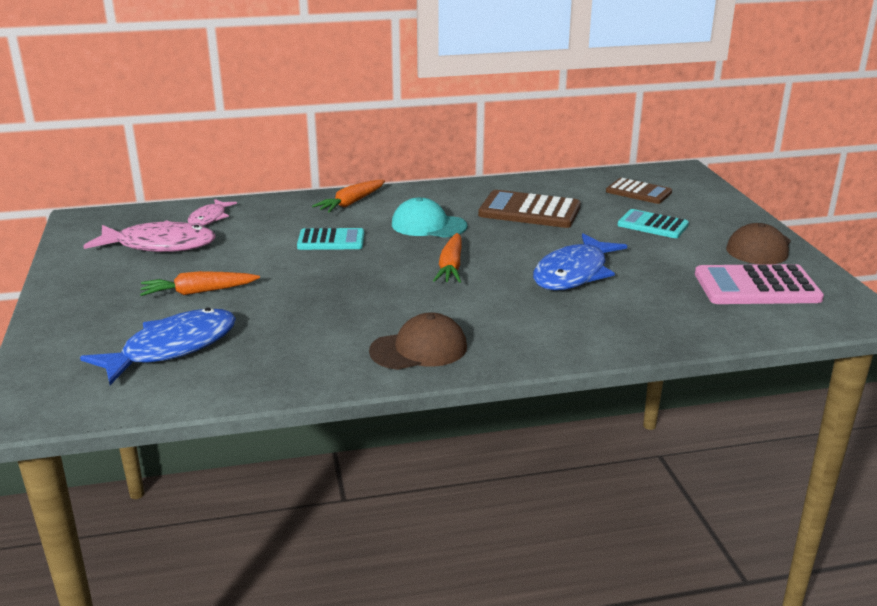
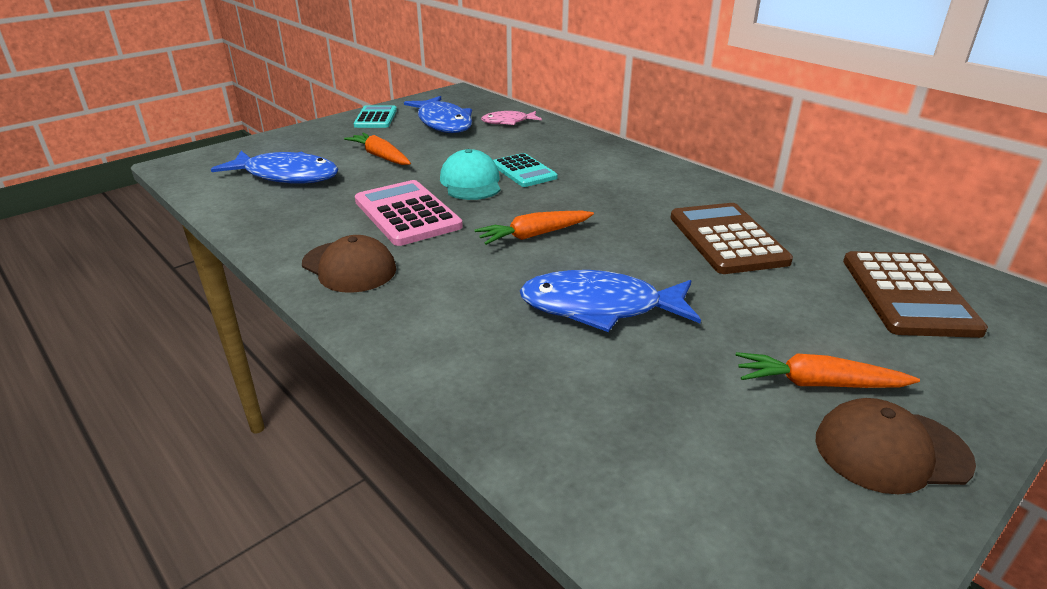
camera: 60 degrees right, 5 degrees up
(160, 245) = (443, 123): pink fish -> blue fish
(351, 203) = (610, 156): orange carrot -> orange carrot (817, 384)
(428, 225) = (612, 200): turquoise cap -> turquoise cap (471, 182)
(638, 192) = (908, 295): brown calculator -> brown calculator, size x1.55
(652, 225) = (818, 330): turquoise calculator -> turquoise calculator (376, 118)
(756, 287) = (739, 477): pink calculator -> pink calculator (407, 214)

